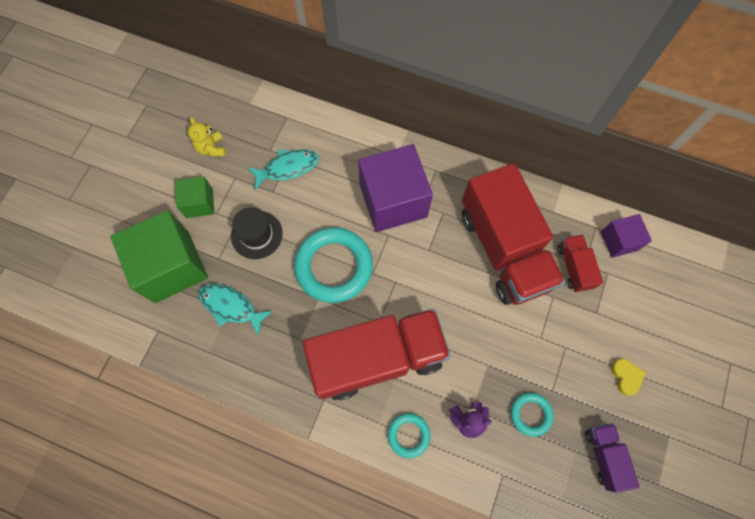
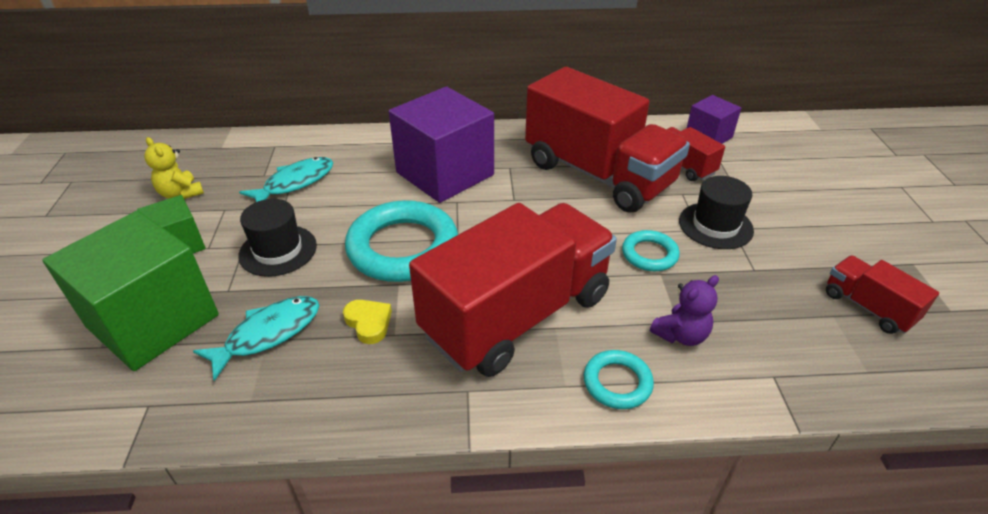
camera: 25 degrees left, 30 degrees down
(231, 306) = (268, 334): turquoise fish -> turquoise fish turned 135 degrees clockwise
(530, 414) = (750, 300): turquoise ring -> turquoise ring (649, 254)
(555, 339) = (715, 225): none -> black hat
(604, 456) = (868, 307): purple truck -> red truck
(626, 376) = (817, 230): yellow heart -> yellow heart (369, 323)

